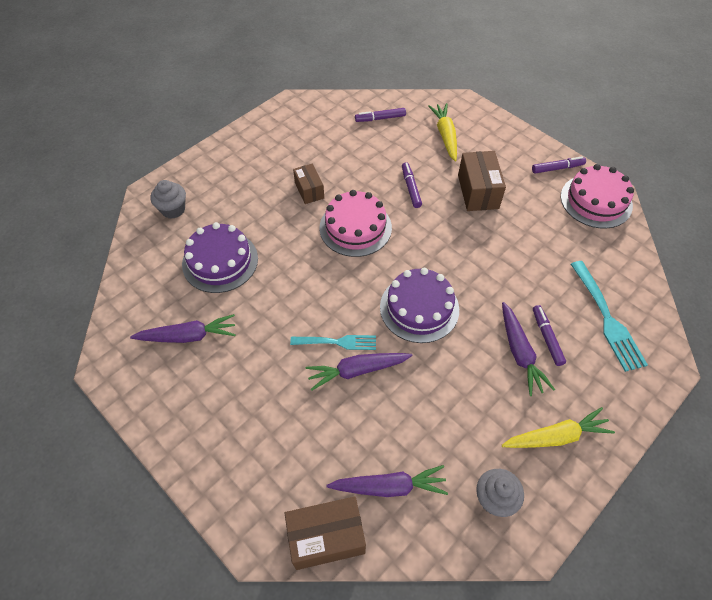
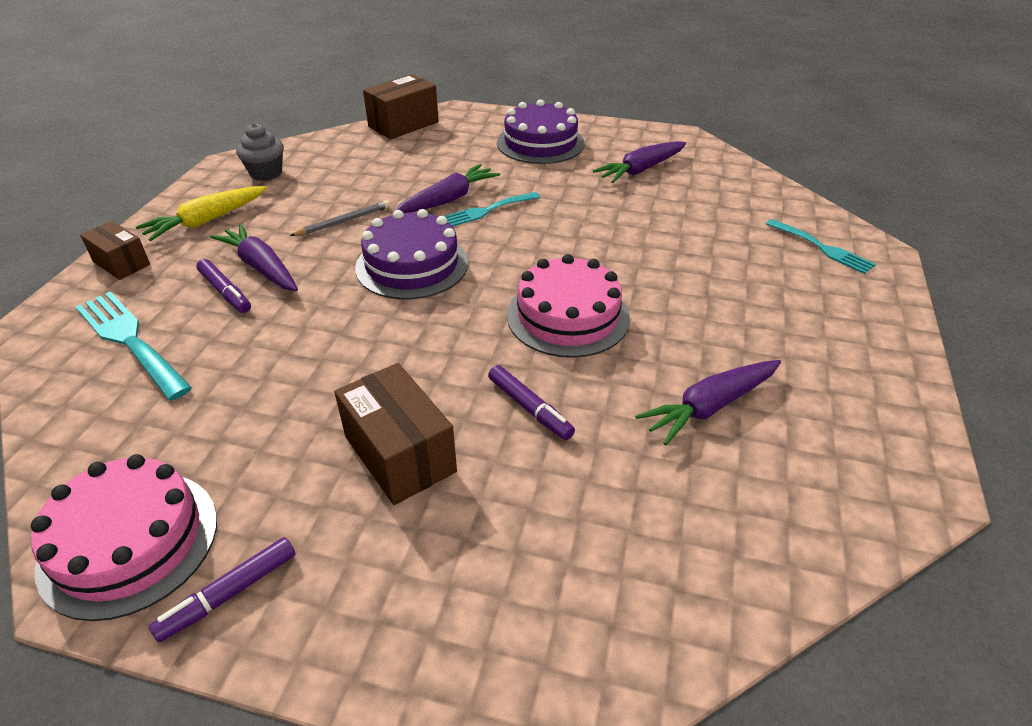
camera: 150 degrees right, 15 degrees down
(173, 209) = (822, 248): grey cupcake -> turquoise fork
(220, 261) = (692, 225): purple cake -> purple cake (540, 143)
(309, 190) = (686, 337): brown box -> brown box (121, 263)
(380, 118) = (716, 539): purple marker -> none
(389, 486) = (367, 154): purple carrot -> purple carrot (709, 407)
(445, 135) = (539, 562): yellow carrot -> none
(447, 381) = (344, 221): none -> grey pencil

